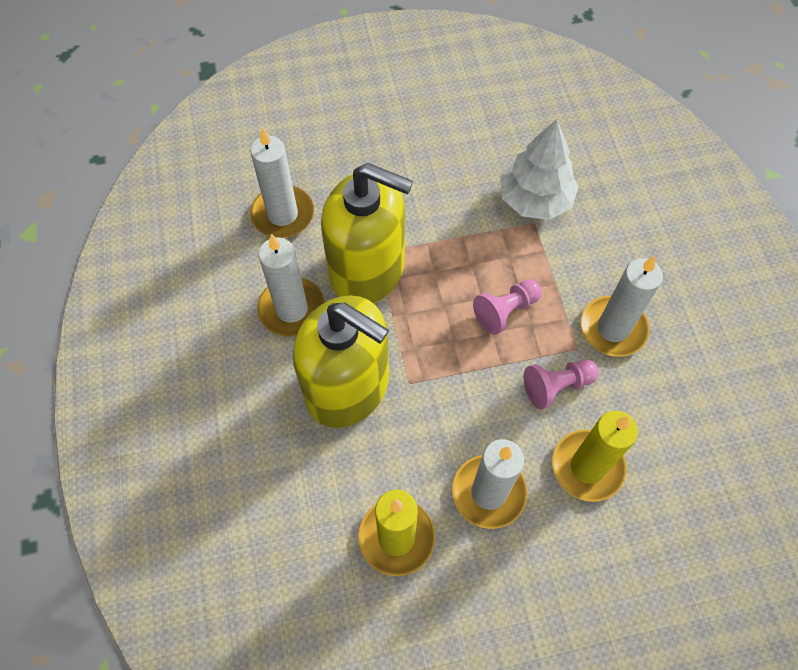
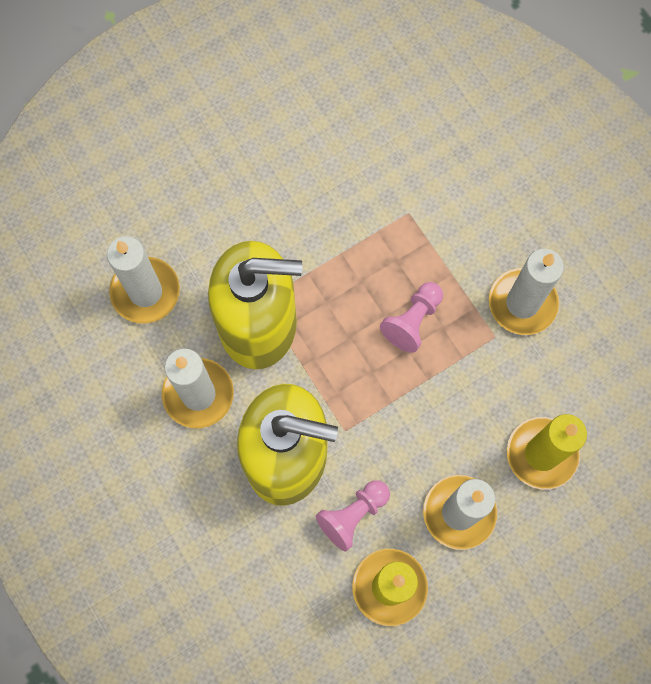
camera: 20 degrees left, 10 degrees up
(535, 199) = (400, 185): white tree -> none
(556, 386) = (487, 383): pink pawn -> pink pawn (353, 515)

